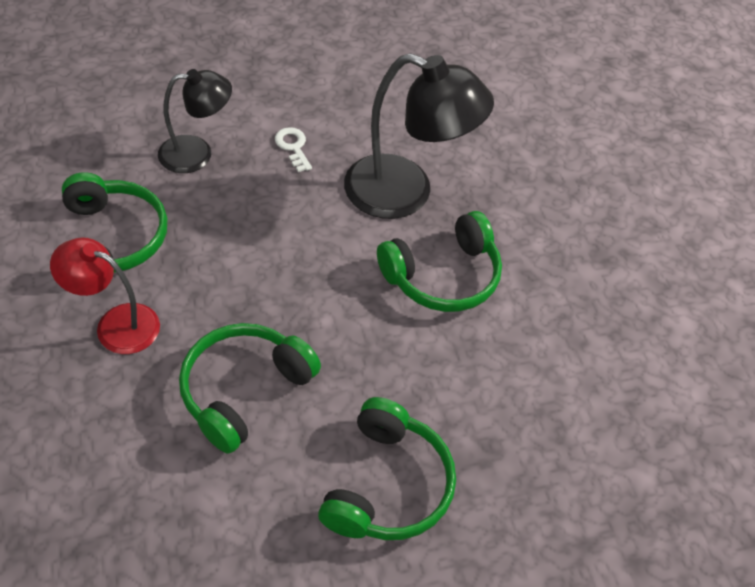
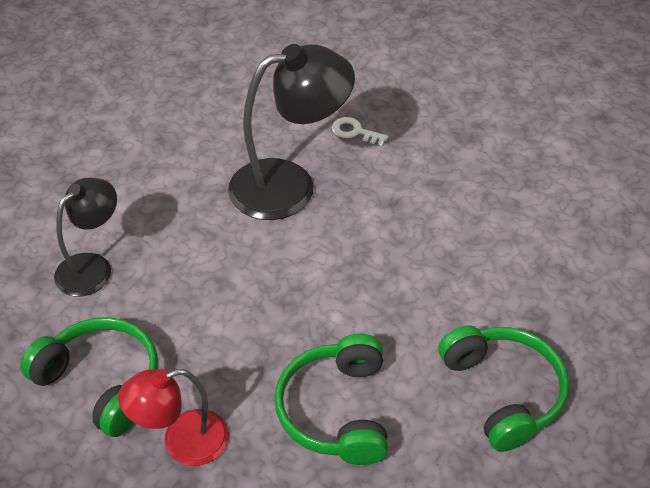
camera: 35 degrees left, 5 degrees down
(293, 147) = (165, 209): white key -> white key (354, 132)
(442, 276) = (380, 224): green headphones -> none

